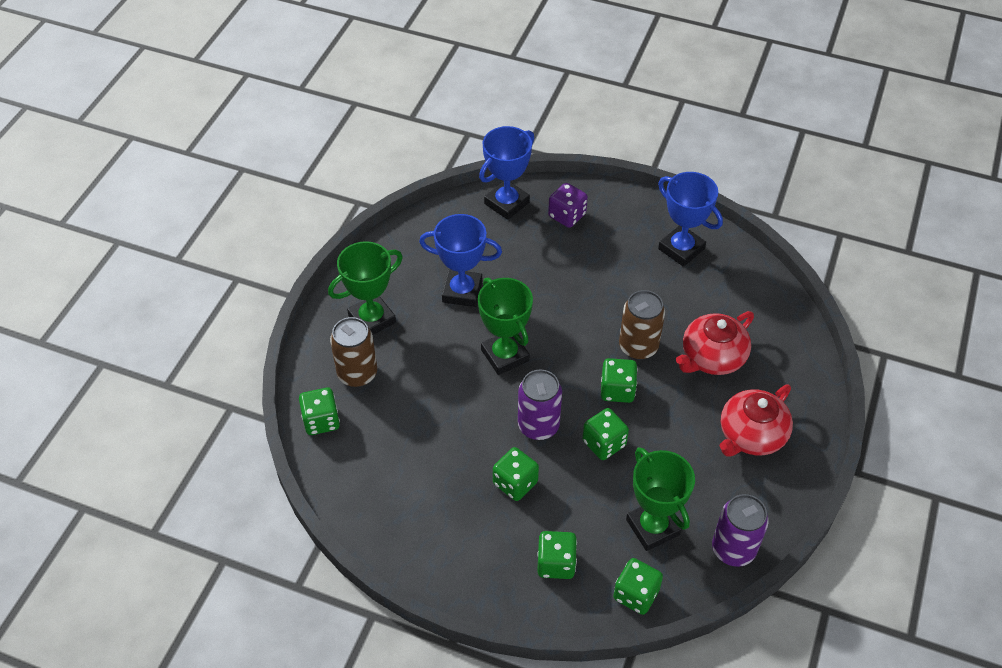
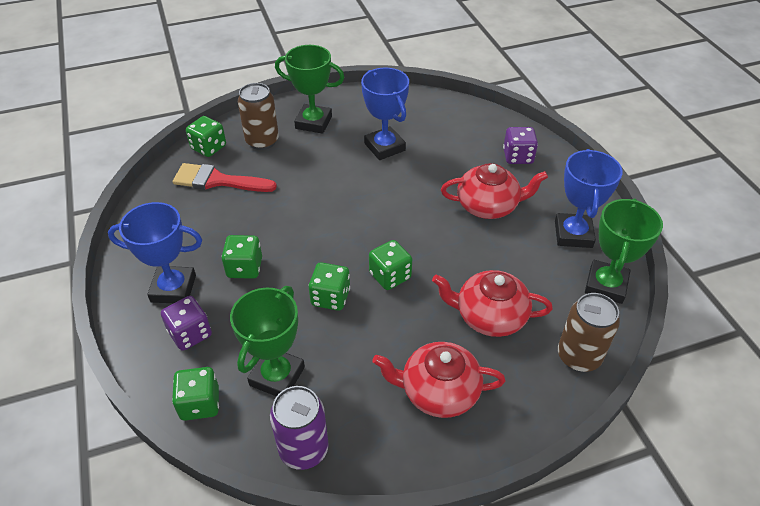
camera: 50 degrees right, 5 degrees down
(379, 440) = (218, 180): none -> red brush
(505, 355) = (353, 198): green trophy -> green trophy (605, 285)
(506, 203) = (487, 123): blue trophy -> blue trophy (173, 288)
(538, 426) = (309, 251): purple can -> none
(556, 563) = (190, 334): green dice -> purple dice
(603, 275) = (488, 206): none -> red teapot
(638, 347) = (445, 264): brown can -> brown can (578, 356)

